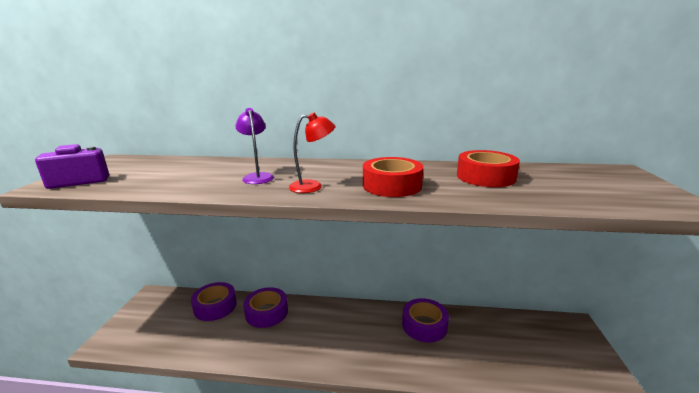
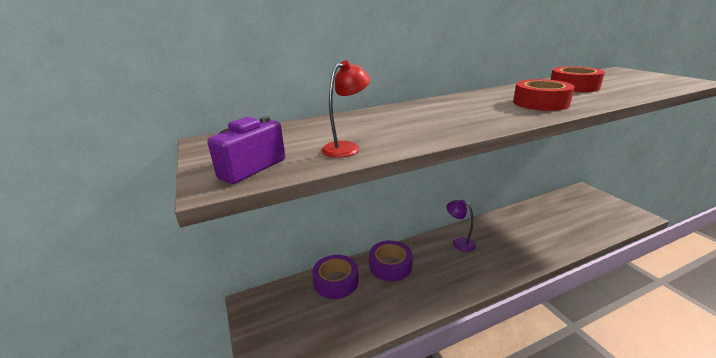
camera: 30 degrees left, 5 degrees up
(257, 177) = (427, 120): purple lamp -> purple lamp (459, 242)
(312, 186) = (493, 116): red lamp -> red lamp (346, 147)
(424, 325) = (512, 225): purple tape -> none

